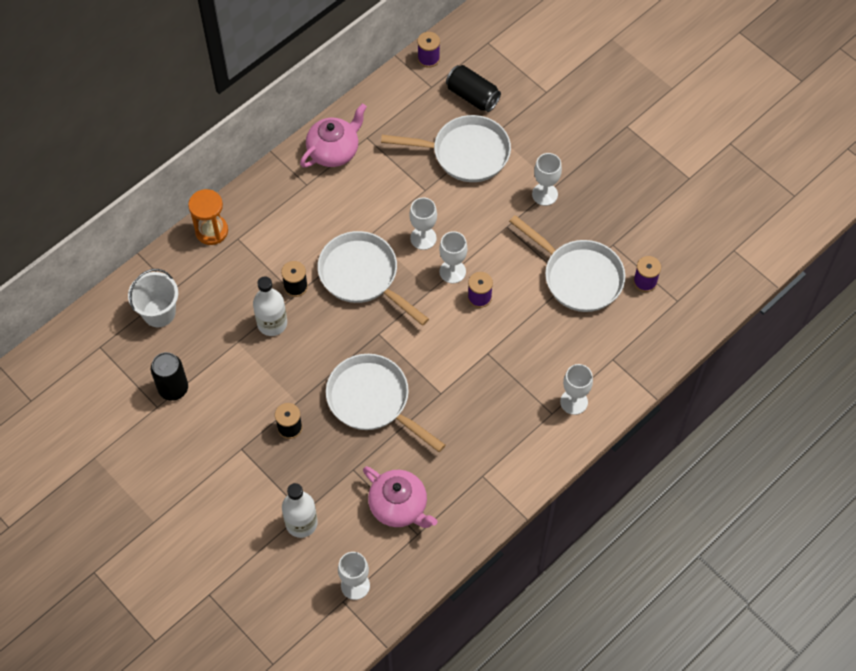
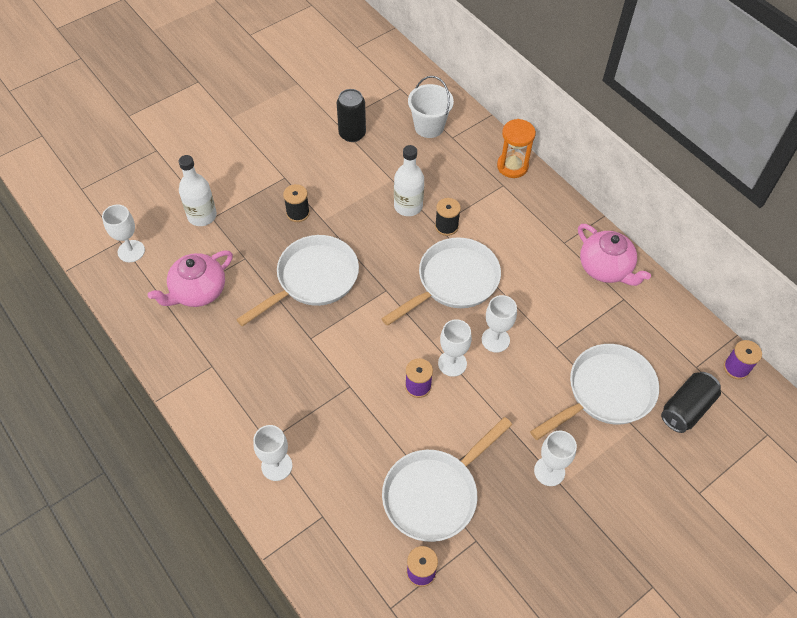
camera: 95 degrees right, 5 degrees down
(465, 153) = (605, 392): white pan -> white pan turned 135 degrees counterclockwise

